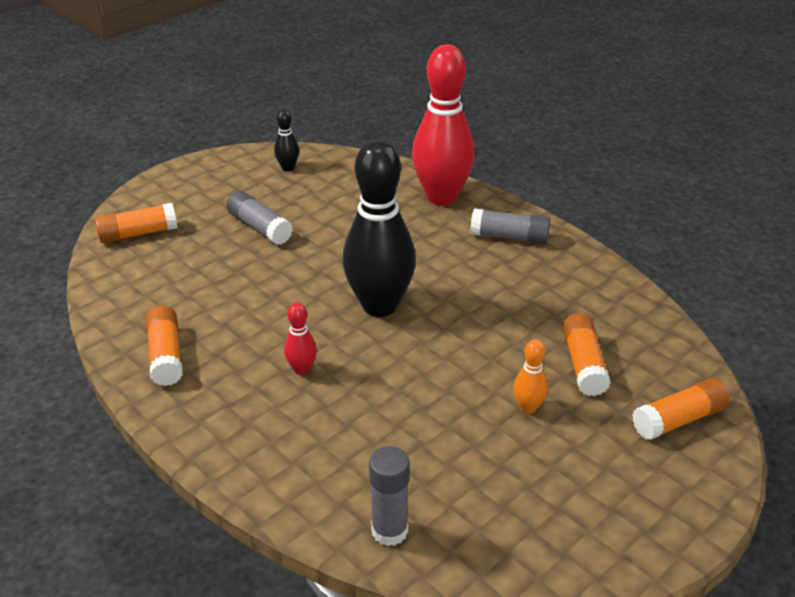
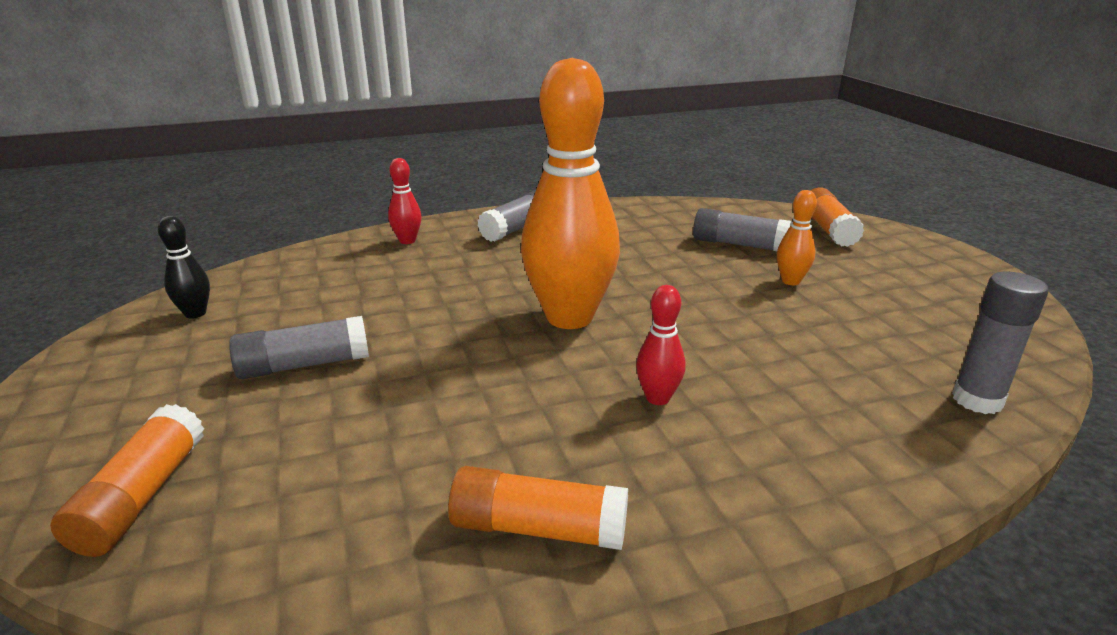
camera: 65 degrees left, 10 degrees down
(379, 305) = (569, 317): black bowling pin -> orange bowling pin
(441, 197) = (407, 241): red bowling pin -> red bowling pin, size x0.42
(583, 364) = (739, 244): orange glue stick -> grey glue stick

